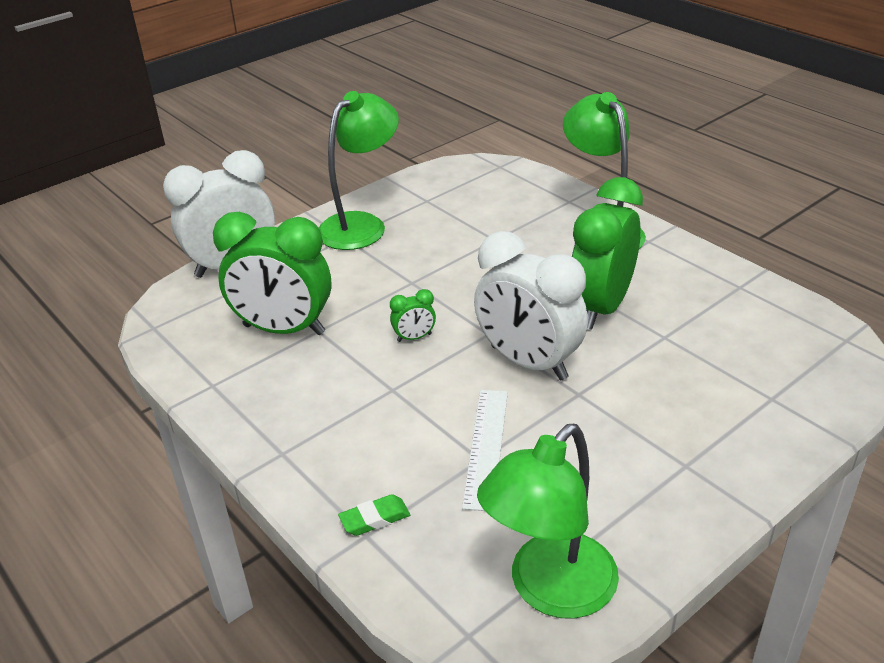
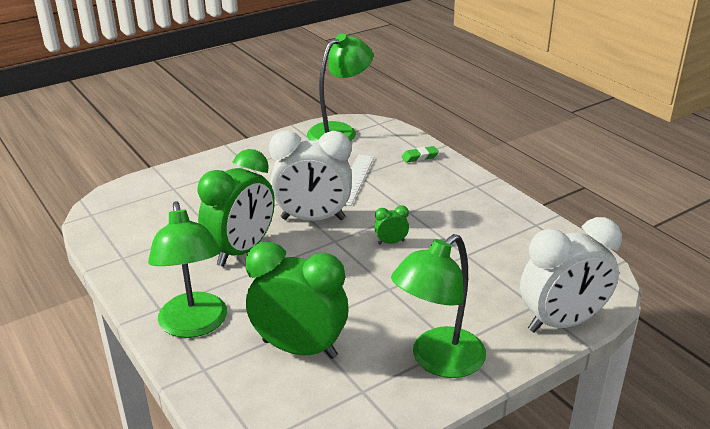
camera: 175 degrees left, 5 degrees down
(284, 329) = (494, 257): green clock -> green clock (299, 349)
(528, 363) = (313, 219): white clock -> white clock turned 135 degrees clockwise

